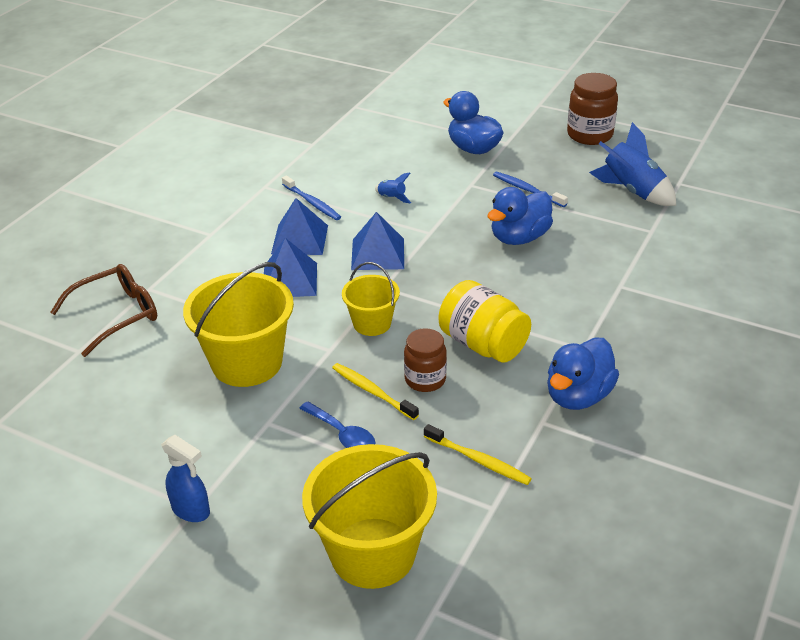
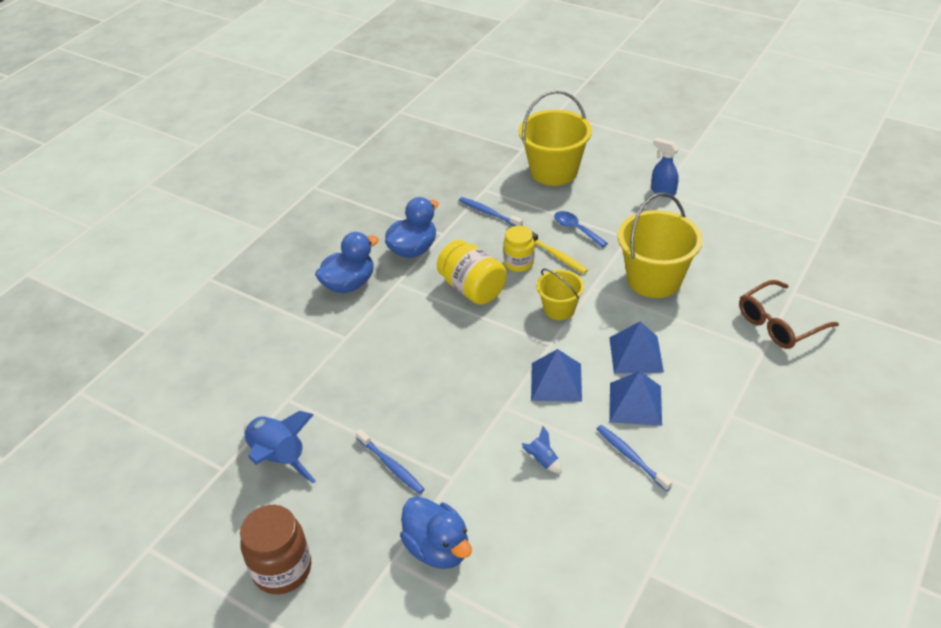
camera: 175 degrees left, 5 degrees up
(425, 380) = (519, 263): brown jar -> yellow jar
(479, 460) = (488, 213): yellow toothbrush -> blue toothbrush
(519, 238) = (417, 396): blue duck -> blue duck (349, 284)

